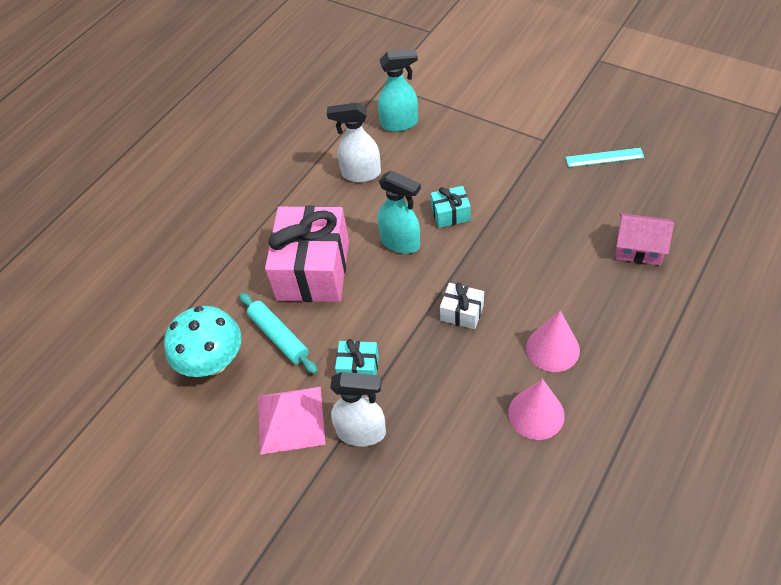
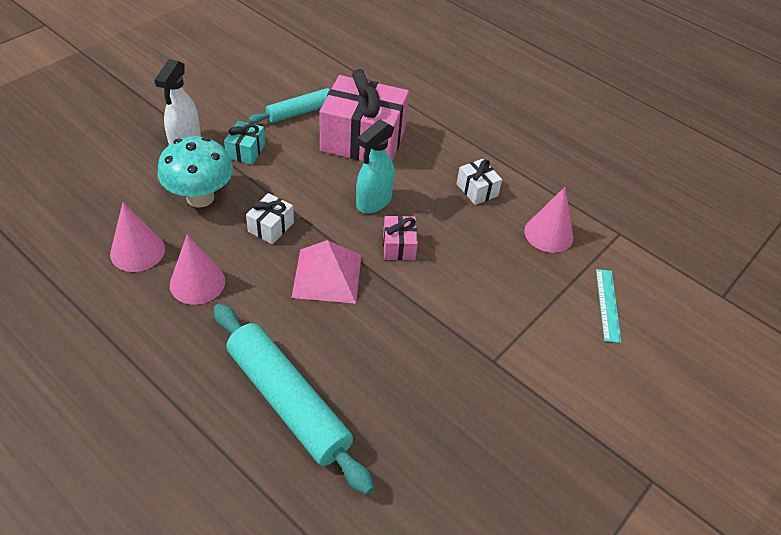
camera: 90 degrees right, 5 degrees down
(213, 362) = (292, 77): turquoise mushroom -> turquoise mushroom (200, 197)
(291, 419) = (219, 108): pink pyramid -> pink pyramid (327, 275)
(360, 174) = (477, 190): white spray bottle -> white gift
(400, 123) = (548, 234): turquoise spray bottle -> pink cone
(450, 214) = (398, 246): turquoise gift -> pink gift
(604, 157) = (447, 417): turquoise ruler -> turquoise ruler (608, 305)
(638, 248) = (288, 401): pink house -> turquoise rolling pin

